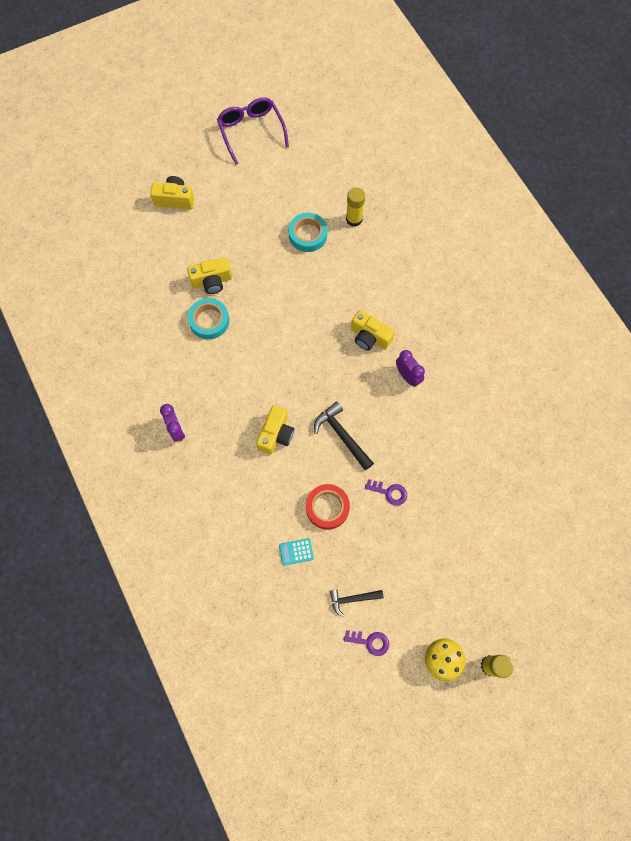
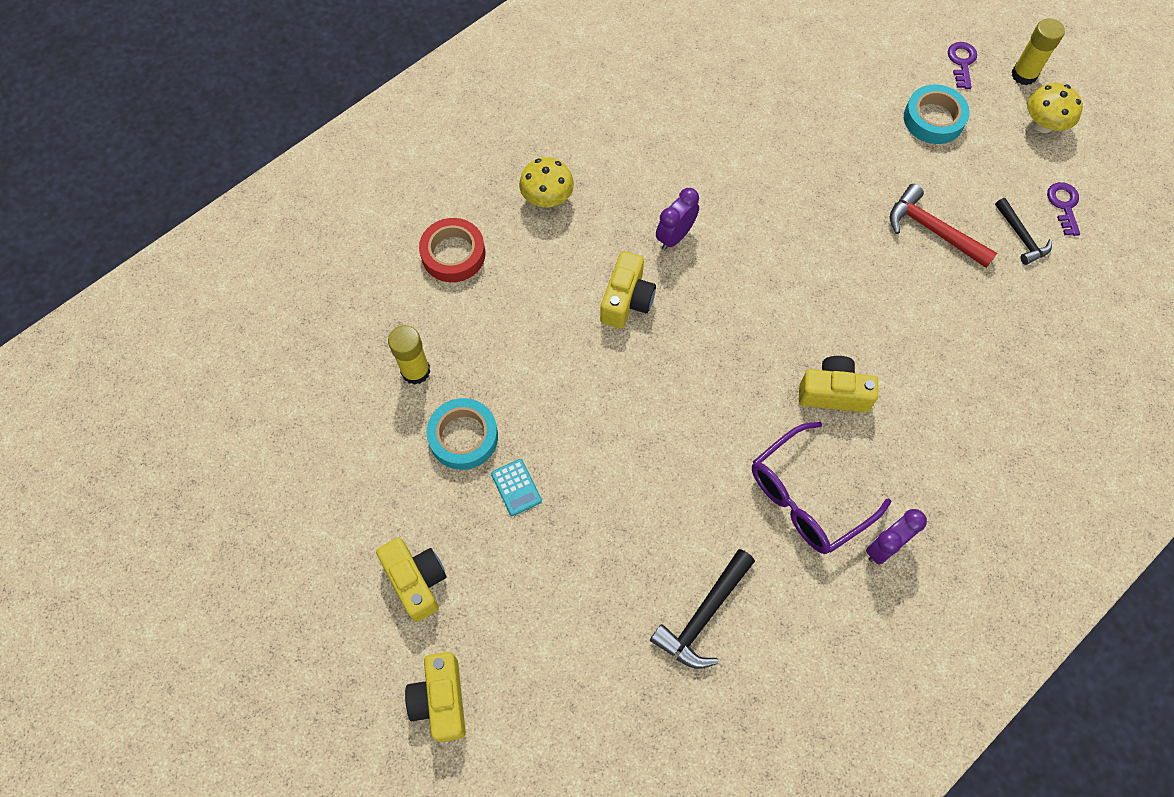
camera: 105 degrees left, 5 degrees down
(209, 321) = (675, 554): turquoise tape -> turquoise tape (933, 119)
(212, 281) = (597, 573): yellow camera -> yellow camera (416, 581)
(251, 132) = (256, 598): purple glasses -> purple glasses (807, 497)
(296, 552) = (993, 321): turquoise calculator -> turquoise calculator (516, 487)
(327, 507) = (913, 296): red tape -> red tape (453, 254)
(342, 435) = (799, 302): black hammer -> black hammer (703, 616)
(372, 540) = (932, 230): none -> red hammer
(389, 492) = (858, 224): purple key -> purple key (962, 62)
(453, 310) = (547, 198): none -> yellow mushroom

